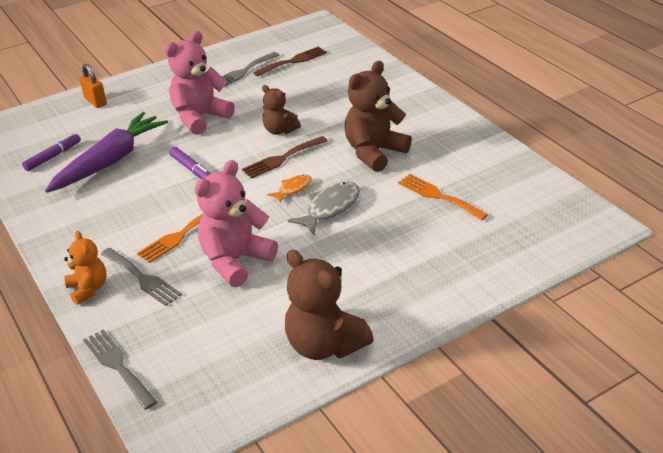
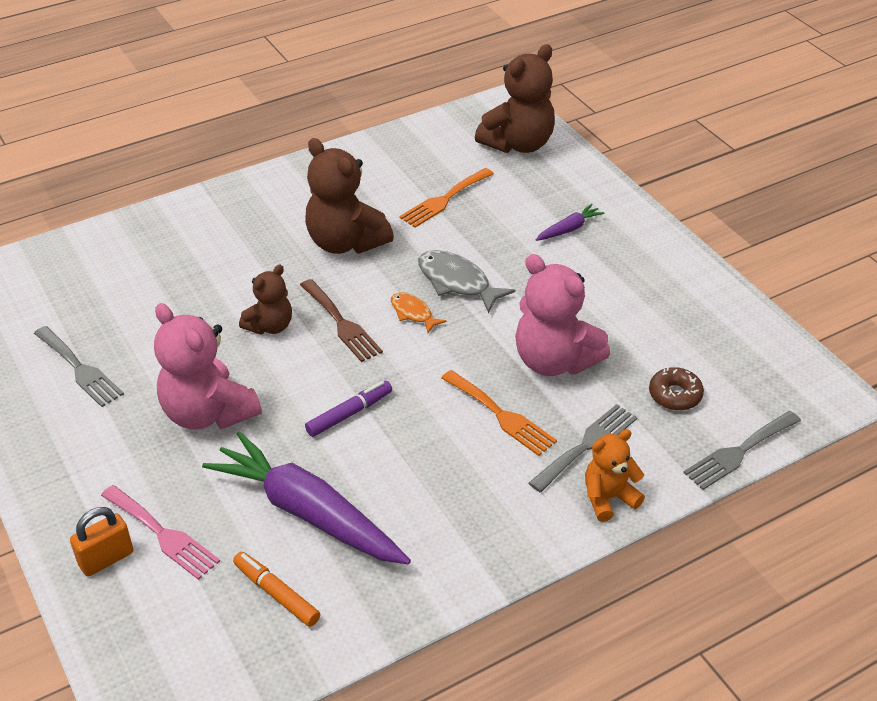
camera: 90 degrees left, 5 degrees up
(53, 156) = (276, 593): purple marker -> orange marker
(107, 115) = (163, 534): none -> pink fork
(189, 329) = (675, 395): none -> brown donut
(293, 61) = (71, 313): brown fork -> none
(324, 345) = (688, 291): brown teddy bear -> brown teddy bear (518, 144)
(408, 268) = (569, 229): none -> purple carrot

